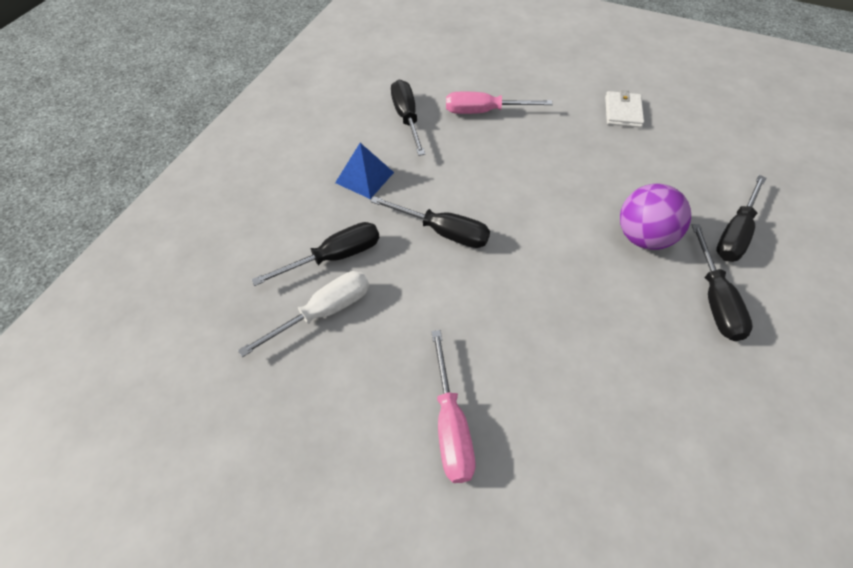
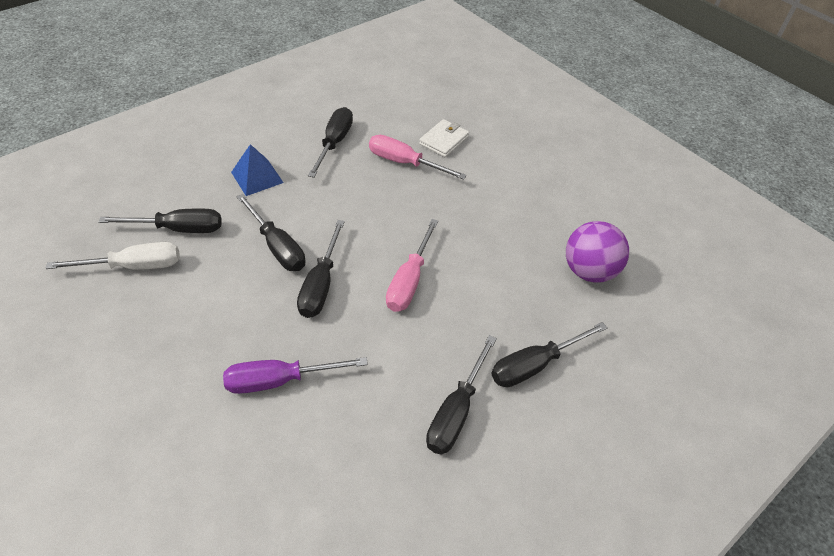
camera: 25 degrees right, 5 degrees down
(450, 425) = (146, 394): pink screwdriver -> pink screwdriver (409, 280)
(512, 248) = (321, 284): none -> black screwdriver
(556, 348) = (280, 380): none -> purple screwdriver
(623, 112) = (533, 212): white wallet -> white wallet (444, 140)
(643, 237) = (443, 328): purple ball -> purple ball (589, 271)

